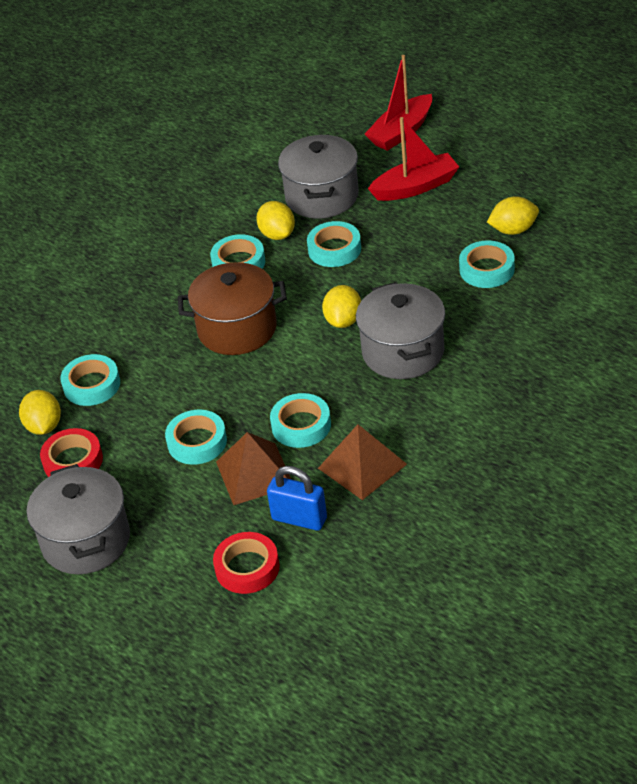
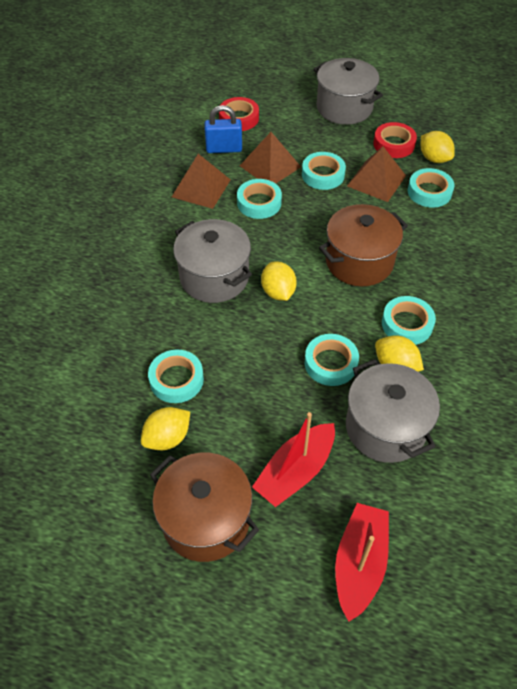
camera: 150 degrees right, 10 degrees up
(139, 416) = (376, 180): none -> brown pyramid
(503, 176) = (206, 519): none -> brown pot

